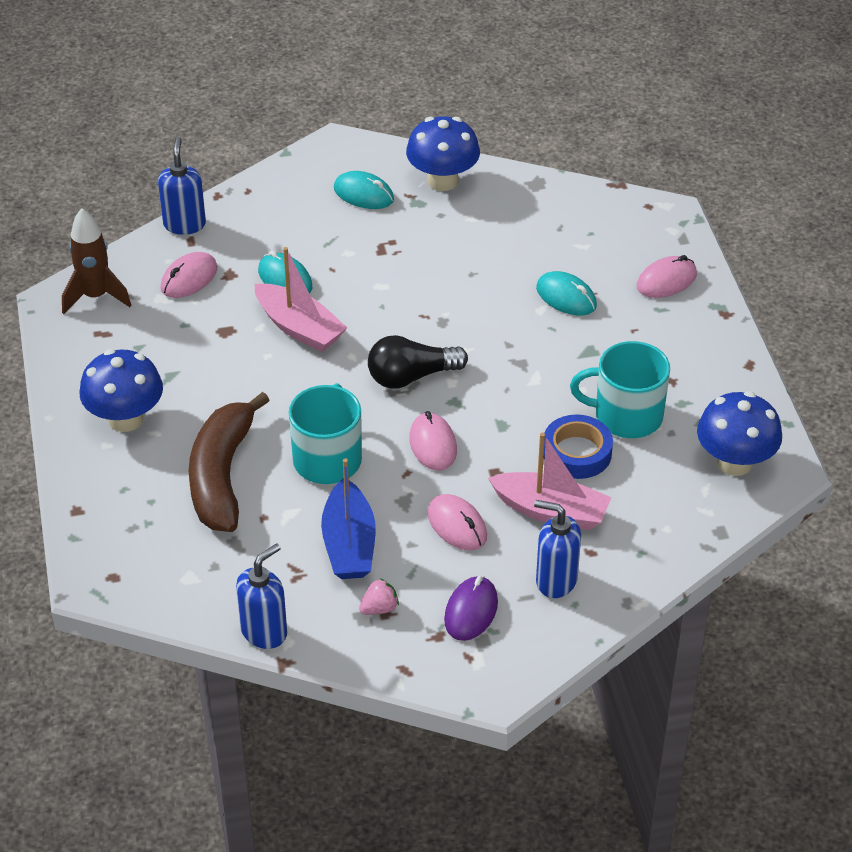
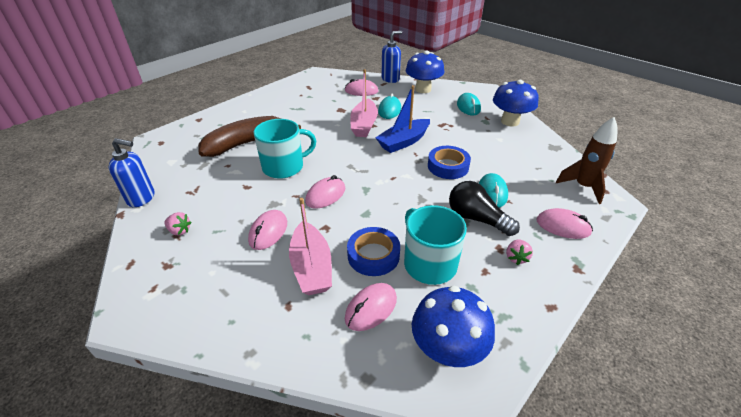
camera: 55 degrees right, 5 degrees down
(96, 296) = (327, 78): brown rocket -> brown rocket (583, 187)
(125, 419) = (263, 109): blue mushroom -> blue mushroom (423, 89)
(349, 544) = (226, 199): blue boat -> blue boat (403, 142)
(411, 376) = (368, 167): black light bulb -> black light bulb (476, 219)
(471, 611) = (196, 270): purple mouse -> none
(481, 302) = (448, 166): none -> blue tape
(555, 580) = (248, 300): blue soap dispenser -> none
(646, 490) = (371, 308): none -> pink mouse
(675, 346) = (516, 257): none -> pink strawberry

